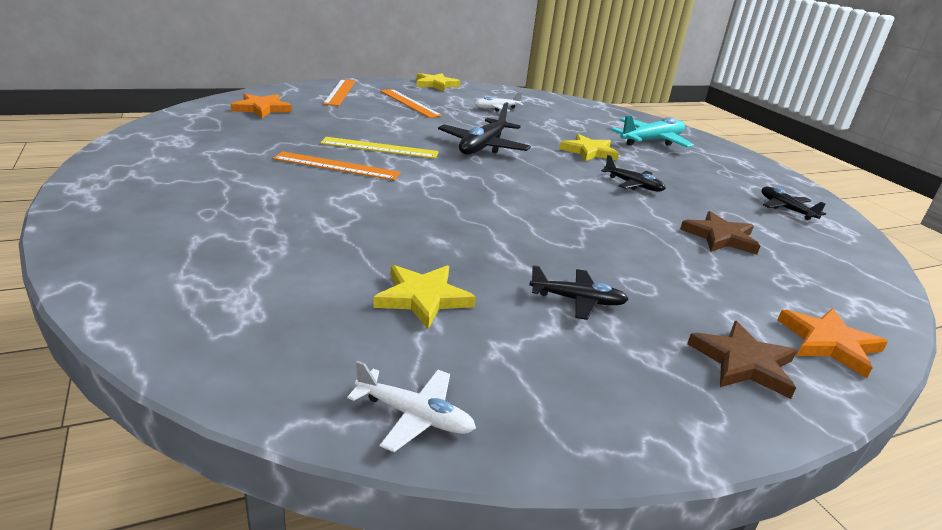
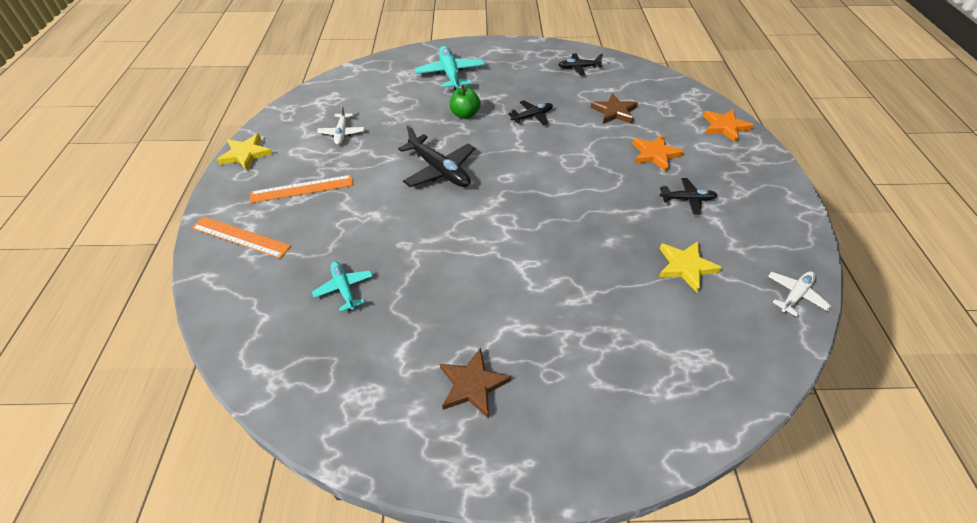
camera: 65 degrees left, 20 degrees up
(261, 109) = (276, 314): orange star -> orange star (655, 154)
(298, 125) = (344, 288): none -> turquoise plane
(336, 166) = (464, 275): orange ruler -> none
(379, 148) = (426, 237): yellow ruler -> none
(577, 300) = (687, 199): black plane -> black plane turned 60 degrees clockwise
(589, 152) = (465, 114): yellow star -> green apple
(743, 363) = (742, 162): brown star -> brown star (472, 385)

